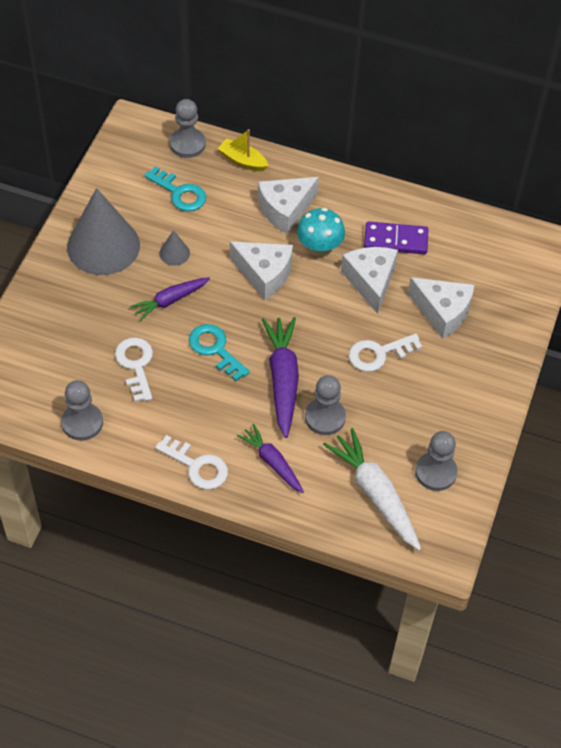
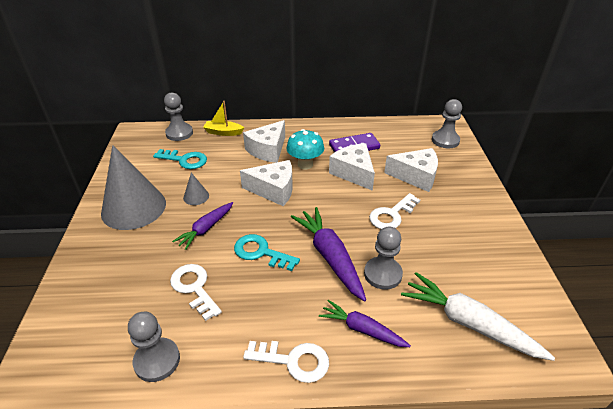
camera: 20 degrees left, 15 degrees down
(435, 472) = (501, 285): grey pawn -> grey pawn (445, 140)

